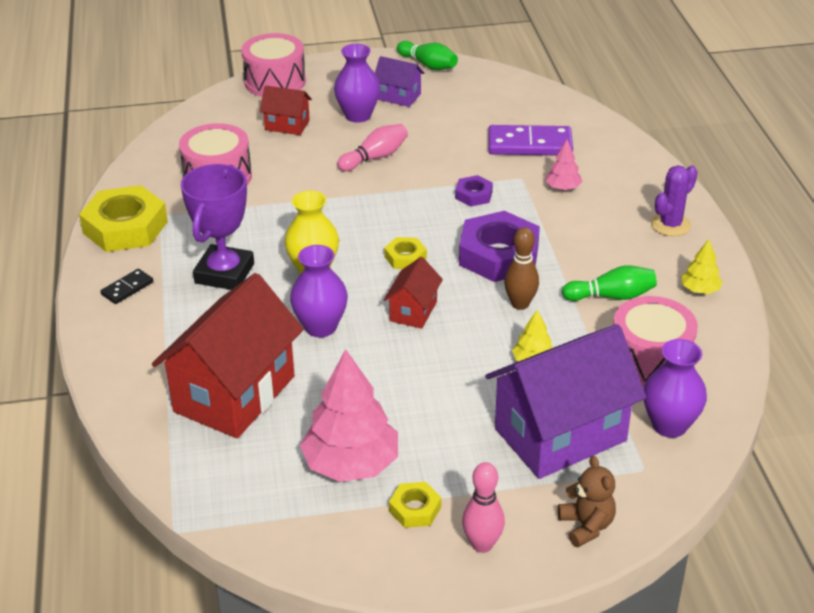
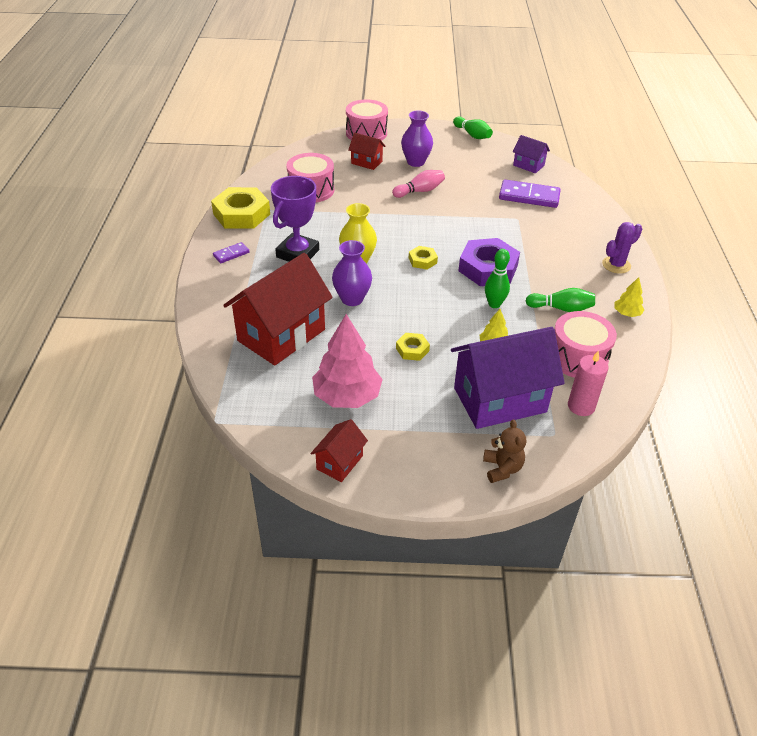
camera: 10 degrees right, 5 degrees up
(127, 288) = (231, 254): black domino -> purple domino
(398, 96) = (446, 153): purple house -> purple house (528, 165)
(413, 311) = (418, 298): red house -> red house (339, 462)
(415, 509) = (383, 435): yellow nut -> yellow nut (412, 349)
(474, 195) = (481, 225): purple nut -> none
(482, 545) = (423, 469): pink bowling pin -> none
(520, 304) = (494, 304): brown bowling pin -> green bowling pin
(563, 188) = (545, 229): pink tree -> none
(669, 425) = (581, 406): purple vase -> pink candle

